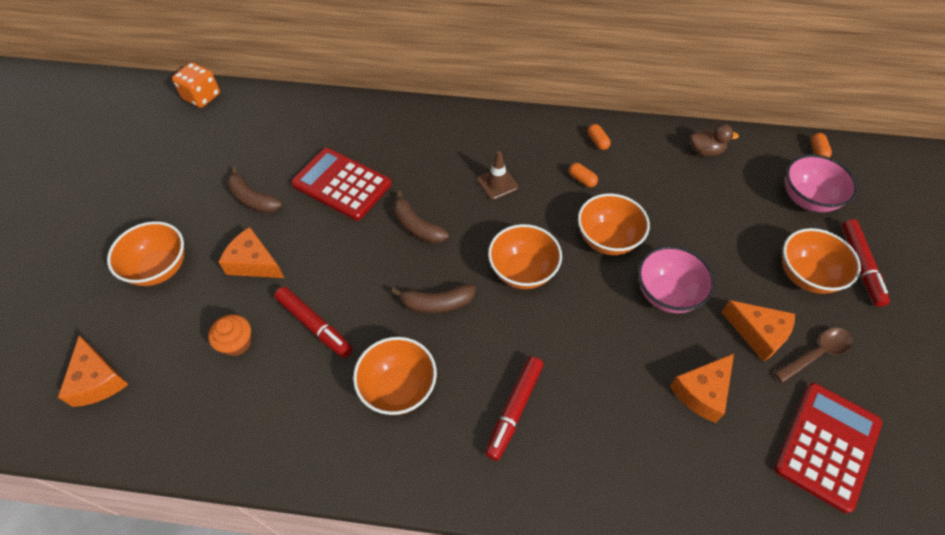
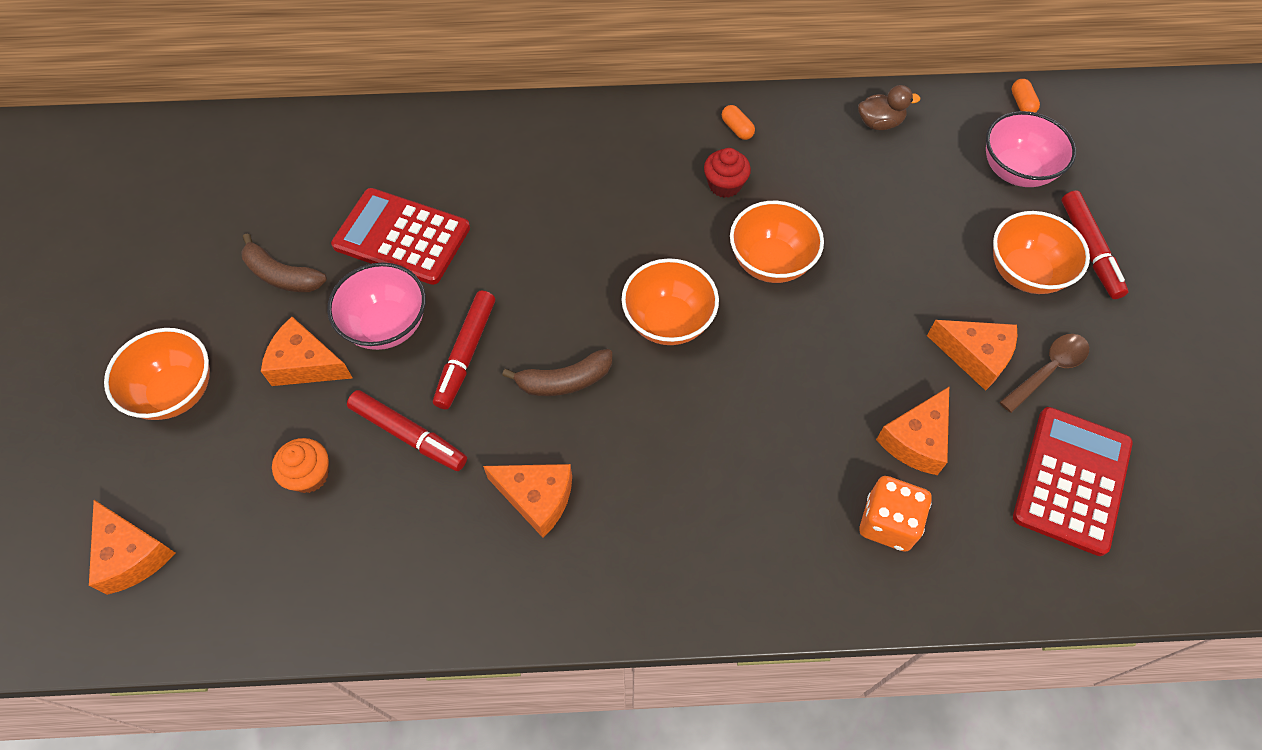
camera: 10 degrees left, 5 degrees up
(202, 97) = (171, 137): orange dice -> orange dice (888, 523)
(398, 388) = (537, 498): orange bowl -> orange cheese
(416, 226) = (517, 281): brown banana -> none
(497, 183) = (613, 206): brown traffic cone -> none
(514, 409) = (689, 500): red marker -> red marker (466, 354)
(582, 179) = (725, 185): orange capsule -> red cupcake
(667, 294) = (857, 322): pink bowl -> pink bowl (386, 325)

